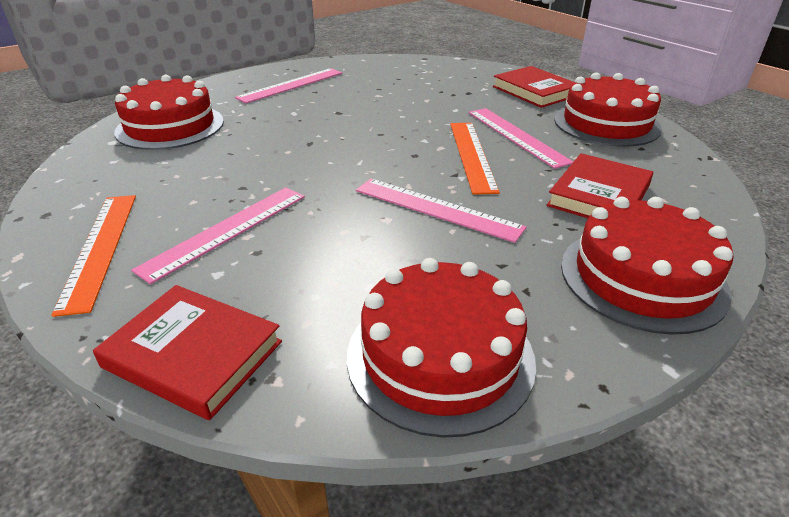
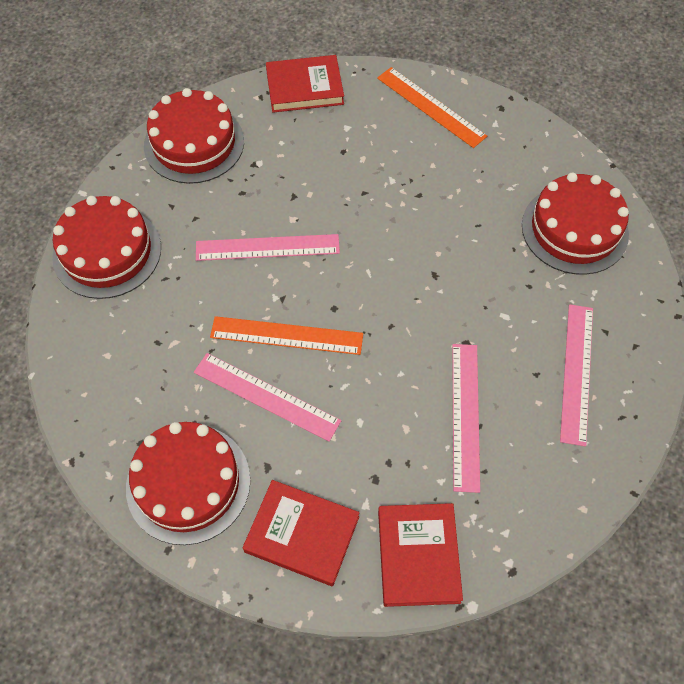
camera: 145 degrees right, 25 degrees up
(226, 231) = (379, 155): pink ruler -> pink ruler (465, 415)
(471, 155) = (286, 335): orange ruler -> orange ruler turned 45 degrees counterclockwise
(599, 195) = (157, 331): red book -> red book (418, 556)

